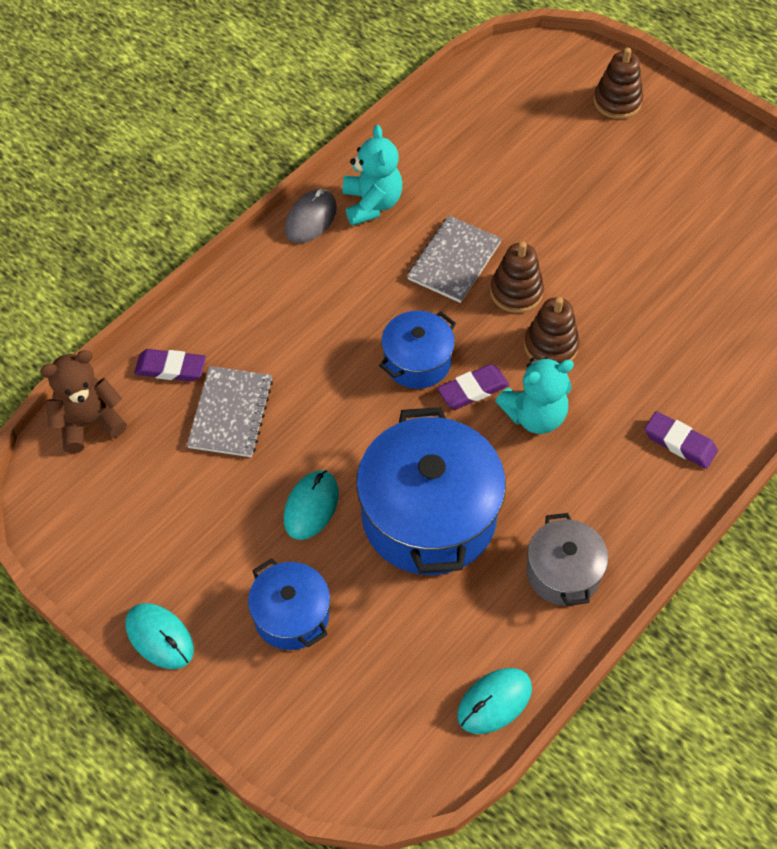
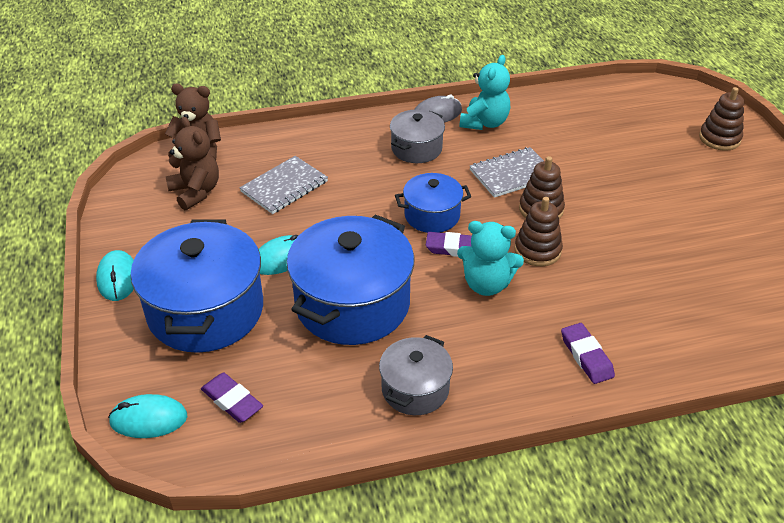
camera: 35 degrees right, 15 degrees down
(137, 478) = (196, 192): none -> brown teddy bear
(170, 368) = (273, 149): purple eraser -> purple eraser (232, 401)
(291, 616) = (206, 310): blue pot -> blue pot, size x1.86
(329, 280) = (416, 149): none -> grey pot
(494, 702) = (284, 440): turquoise mouse -> turquoise mouse (148, 419)

